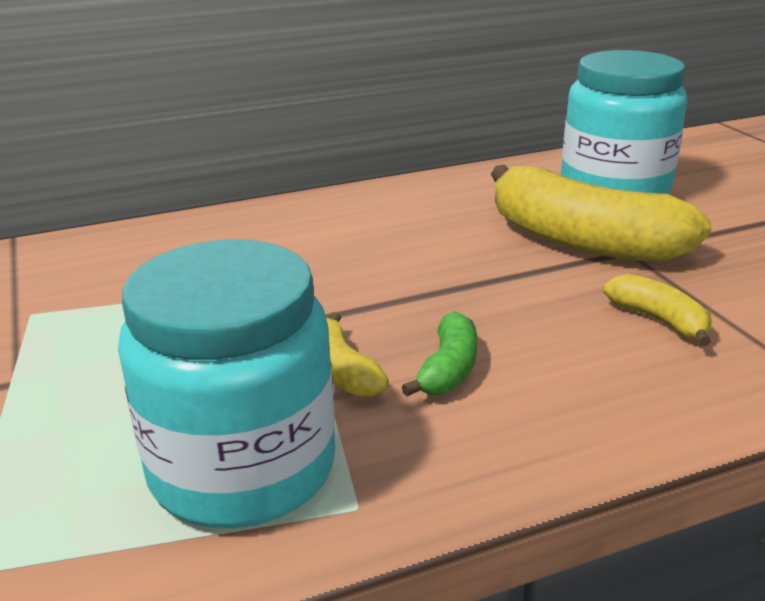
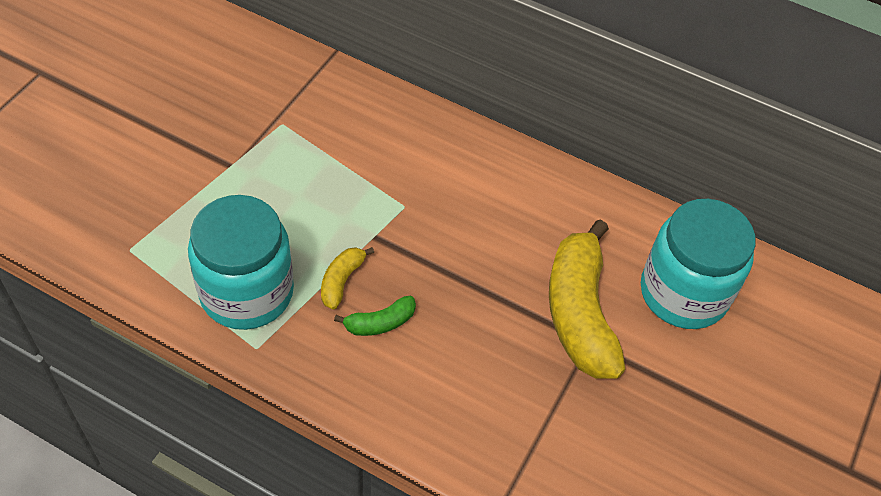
camera: 45 degrees right, 25 degrees up
(658, 320) = (511, 393): yellow banana -> none

